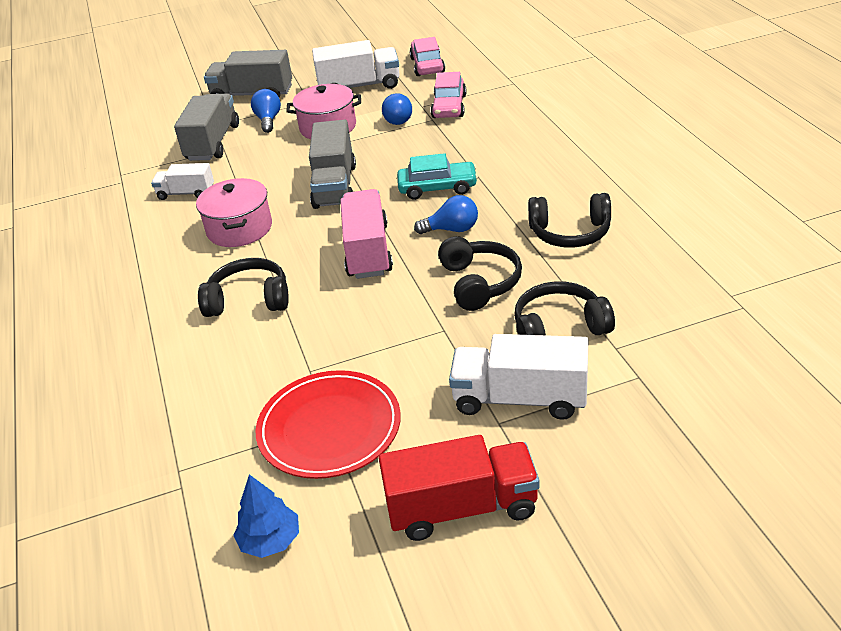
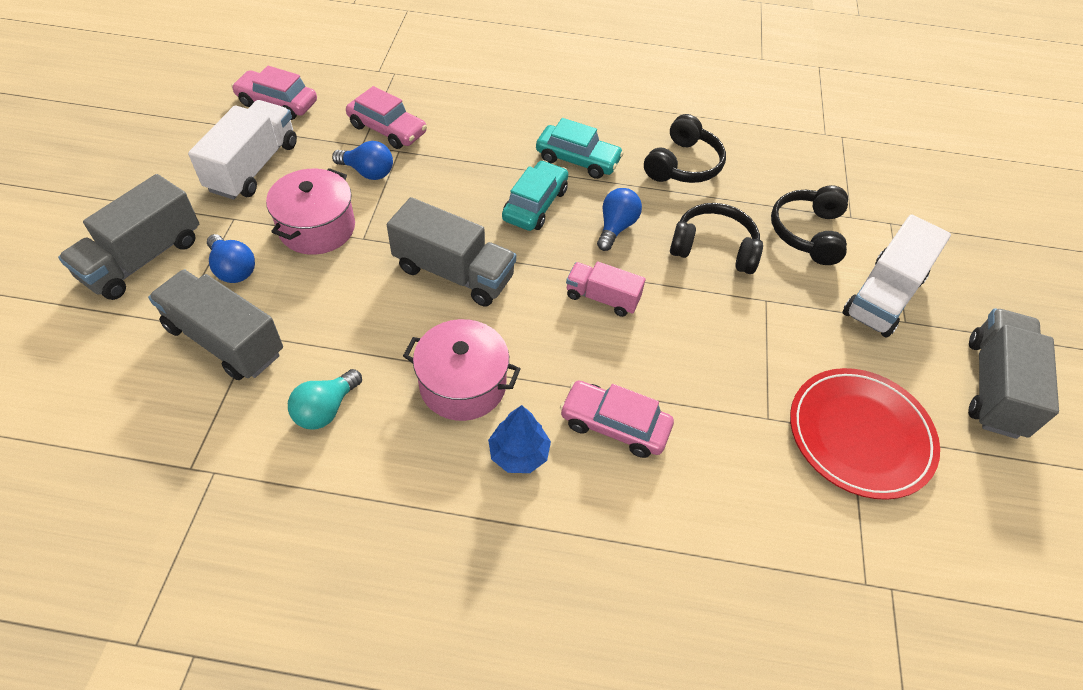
camera: 70 degrees left, 15 degrees up
(186, 193) = (326, 409): white truck -> turquoise light bulb
(249, 300) = (614, 425): black headphones -> pink car
(268, 120) = (233, 269): blue light bulb -> blue light bulb turned 150 degrees counterclockwise
(270, 541) = (990, 535): blue tree -> blue tree (519, 453)
(368, 251) = (602, 298): pink truck -> pink truck, size x0.60
(462, 508) = (994, 387): red truck -> grey truck
(512, 185) = (578, 159): none -> turquoise car

